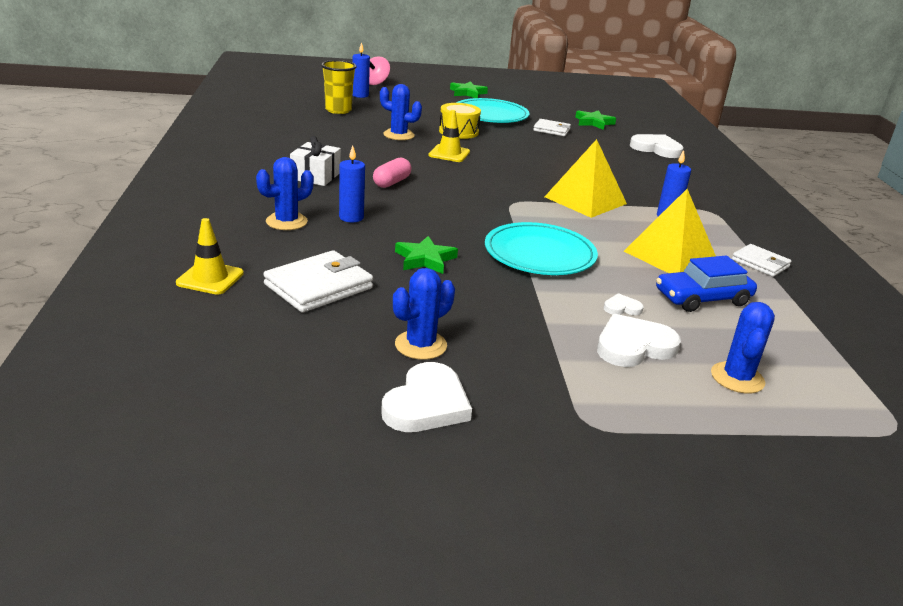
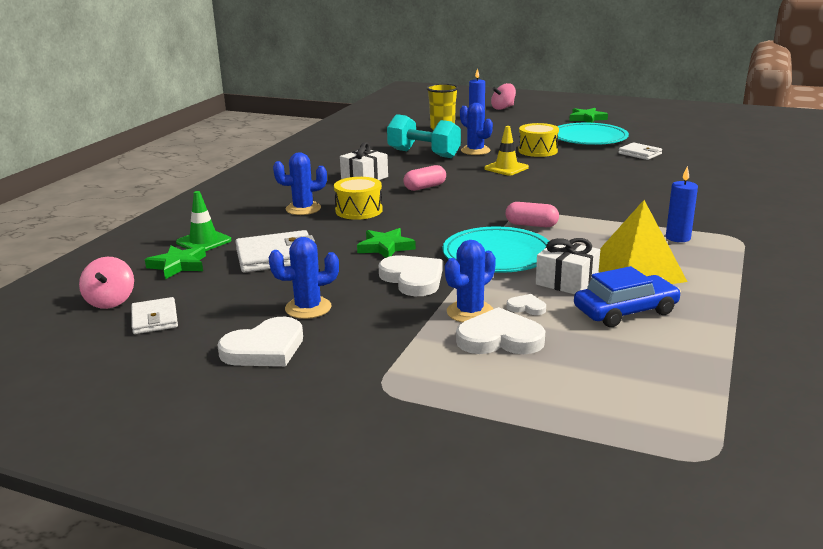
camera: 30 degrees right, 5 degrees down
(174, 378) = (110, 301): none -> pink spinning top
(210, 278) = (204, 241): yellow traffic cone -> green traffic cone
(349, 142) = (423, 154): none -> turquoise dumbbell
(351, 217) = (359, 210): blue candle -> yellow drum
(536, 216) = (531, 225): none -> pink capsule
(585, 200) = (601, 216): yellow pyramid -> none
(593, 122) = (698, 149): green star -> green star (178, 265)
(627, 274) = (566, 281): none -> white gift
(656, 149) = (744, 177): white heart -> white heart (413, 279)
(702, 298) = (625, 311): blue car -> blue car turned 150 degrees clockwise
(737, 378) = (576, 381): blue cactus -> blue cactus (470, 312)
(760, 263) = (737, 290): white wallet -> white wallet (154, 319)

